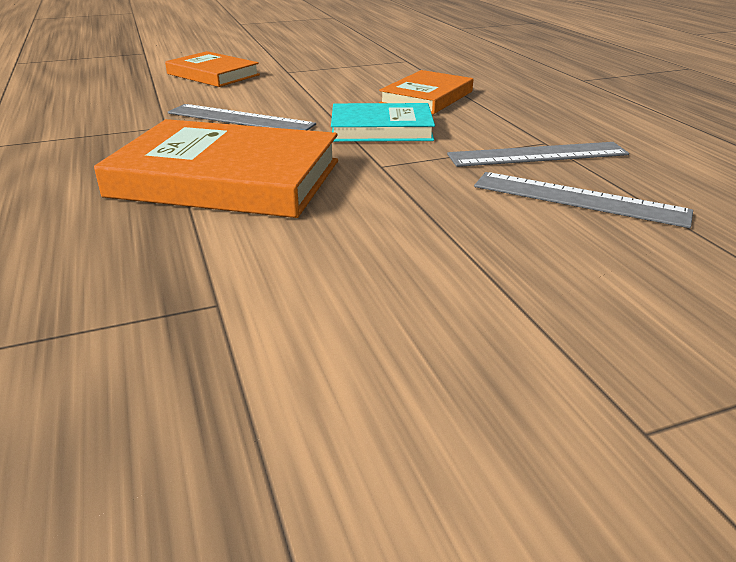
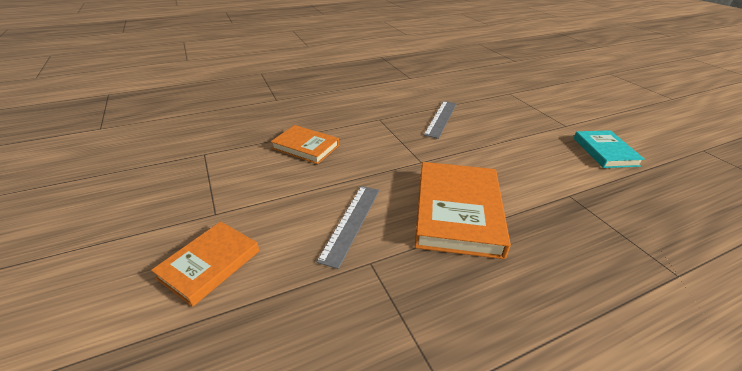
camera: 95 degrees left, 5 degrees up
(381, 129) = (367, 162): turquoise book -> turquoise book (605, 152)
(538, 155) = (397, 122): grey ruler -> none

